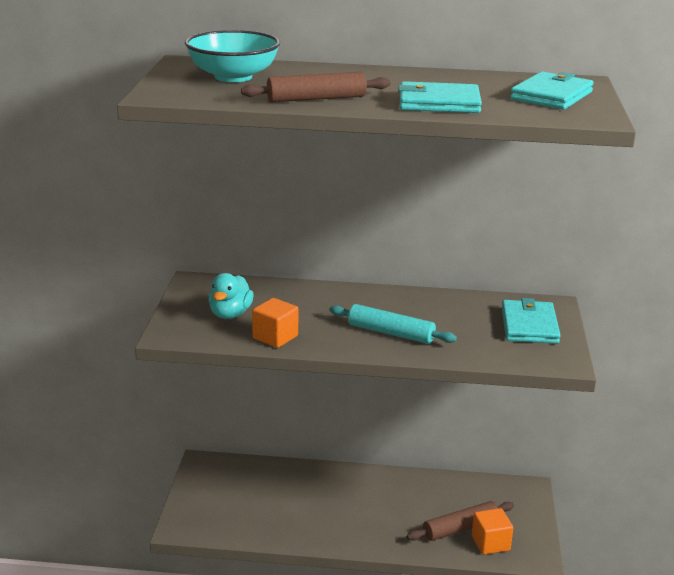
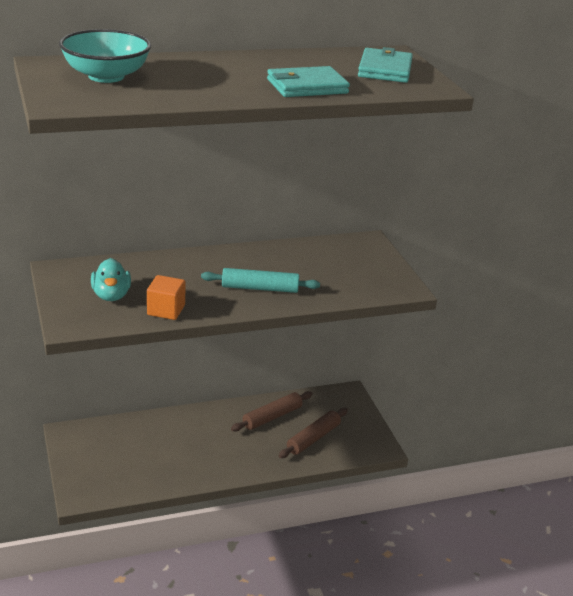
camera: 25 degrees left, 5 degrees up
(316, 98) = (203, 93): brown rolling pin -> brown rolling pin (272, 417)
(490, 543) = (342, 445): orange cube -> none
(529, 325) = (362, 262): turquoise wallet -> none

